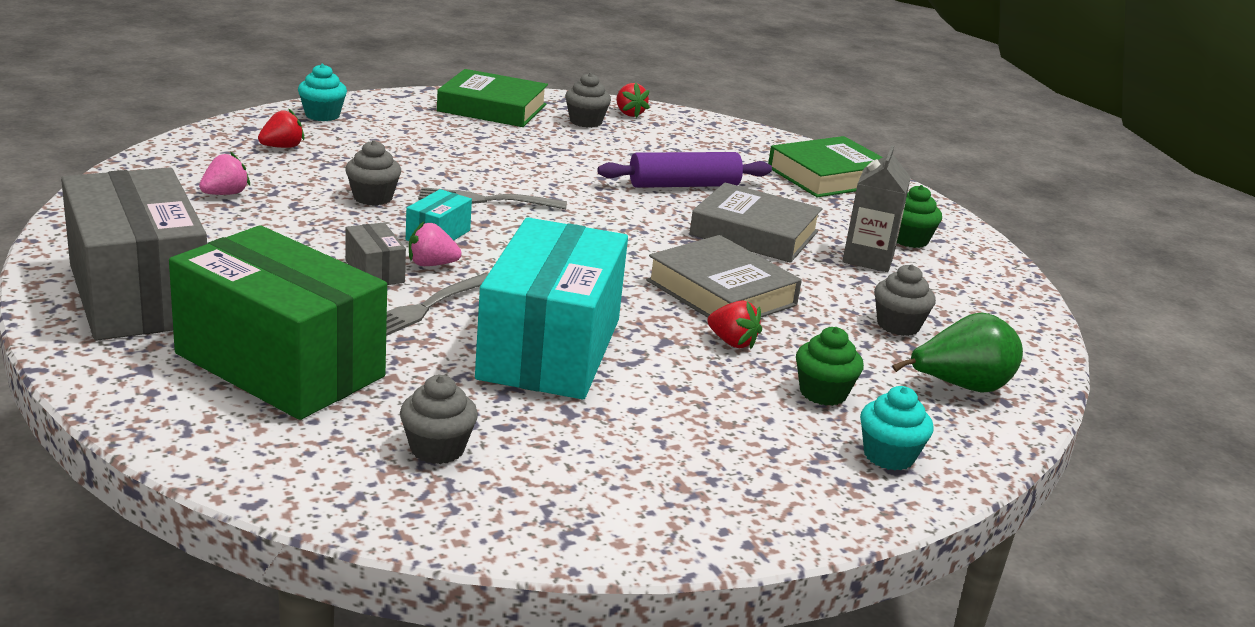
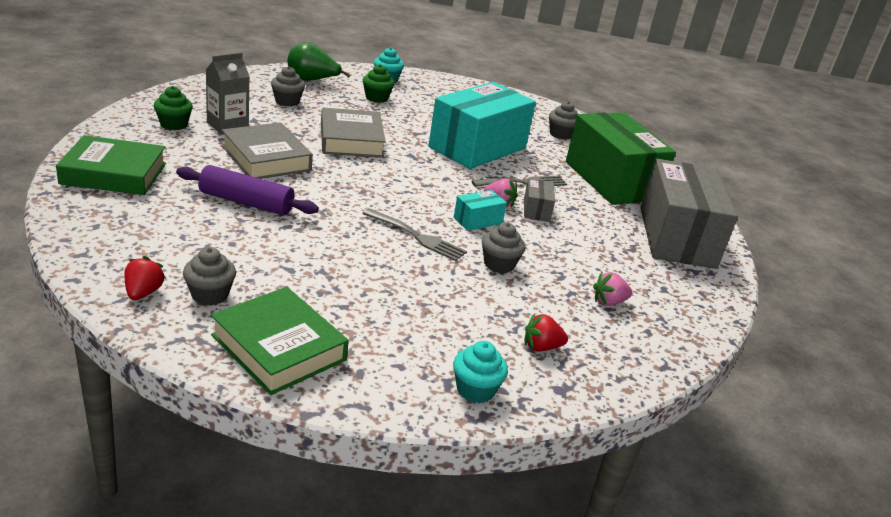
camera: 150 degrees left, 5 degrees up
(732, 342) = (384, 122): red strawberry -> none

